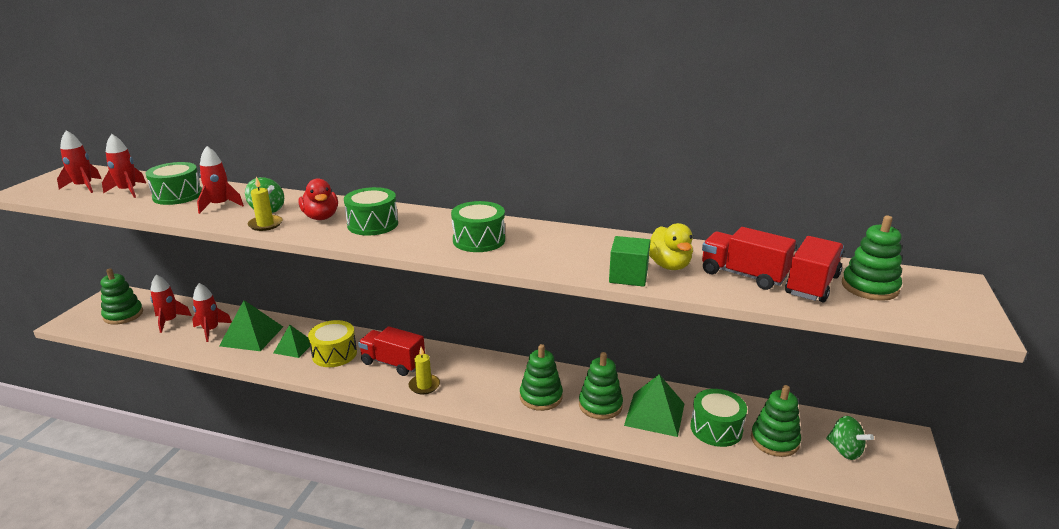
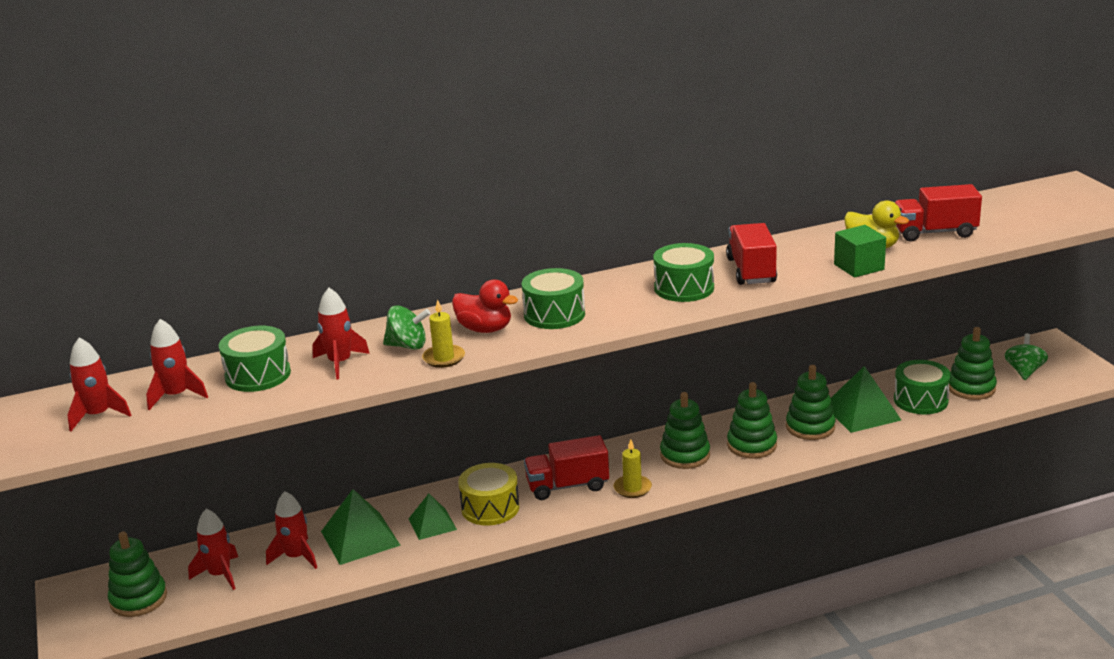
camera: 35 degrees left, 0 degrees up
(812, 285) = (990, 221): red truck -> red truck (751, 271)
(845, 450) = (1024, 371): green spinning top -> green spinning top turned 90 degrees counterclockwise
(869, 287) = (1026, 208): green stacking toy -> green stacking toy (685, 455)

